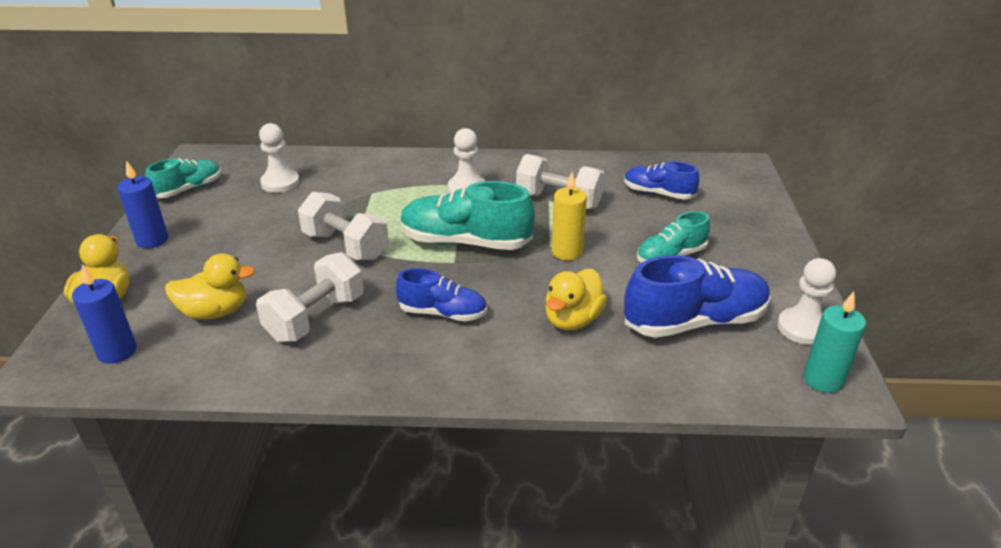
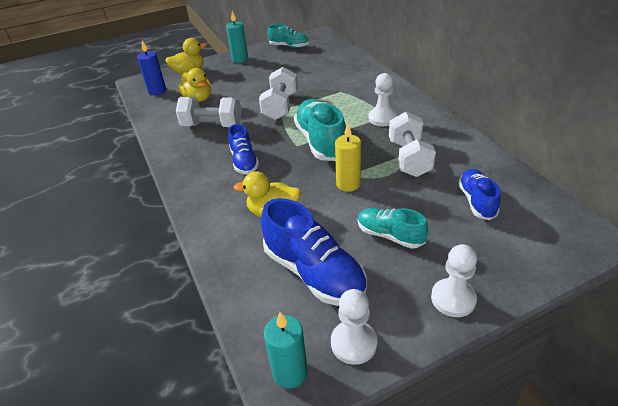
camera: 65 degrees right, 5 degrees up
(152, 240) = (240, 59): blue candle -> turquoise candle
(280, 183) = (320, 63): white pawn -> white pawn (453, 299)

